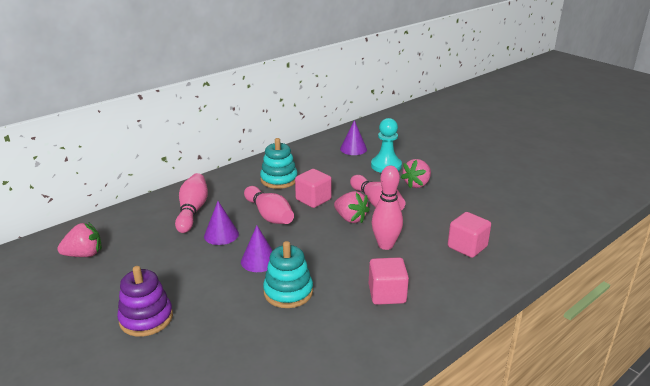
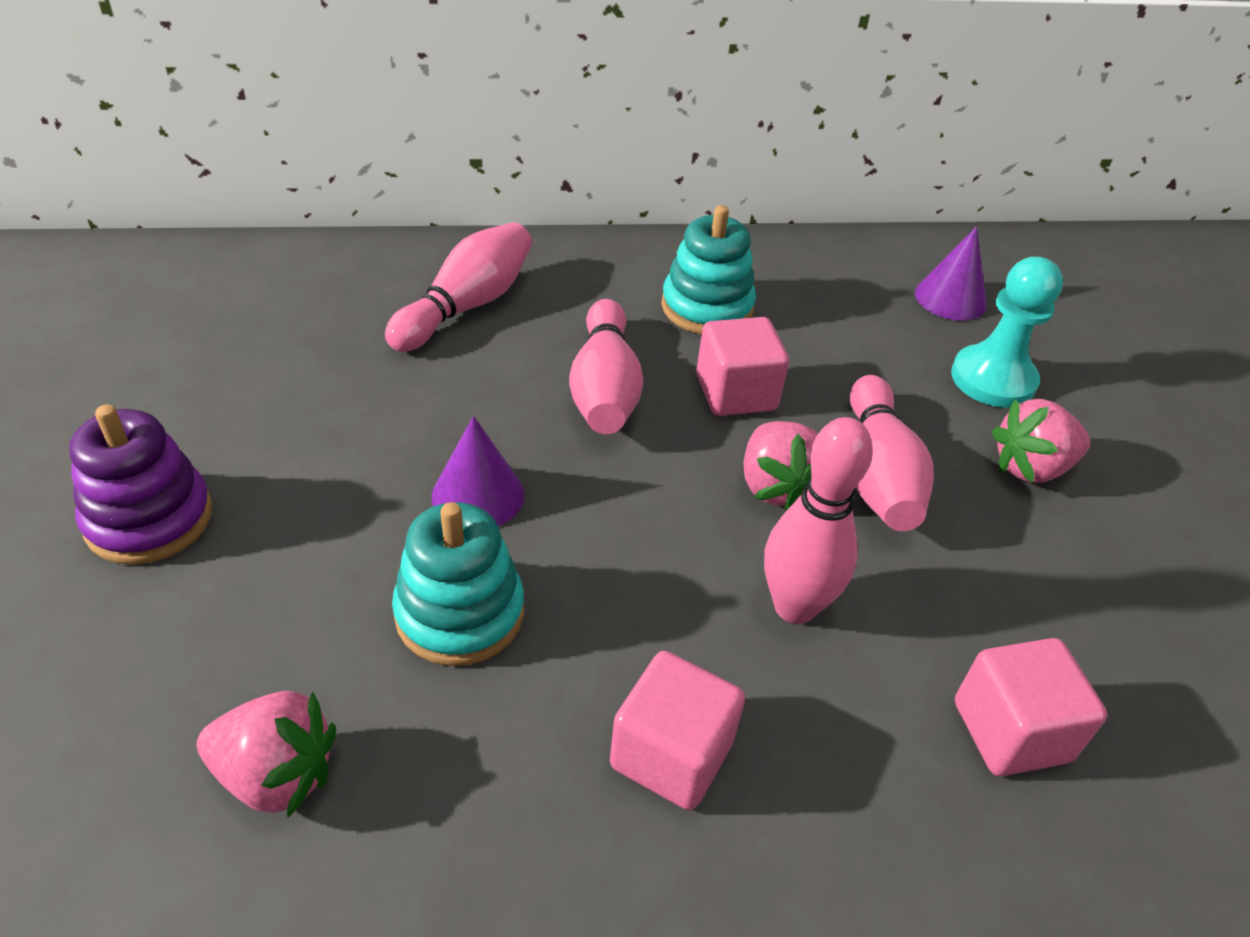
camera: 30 degrees right, 15 degrees up
(84, 254) = (195, 314): pink strawberry -> pink strawberry (276, 774)
(221, 235) = (466, 390): purple cone -> none

